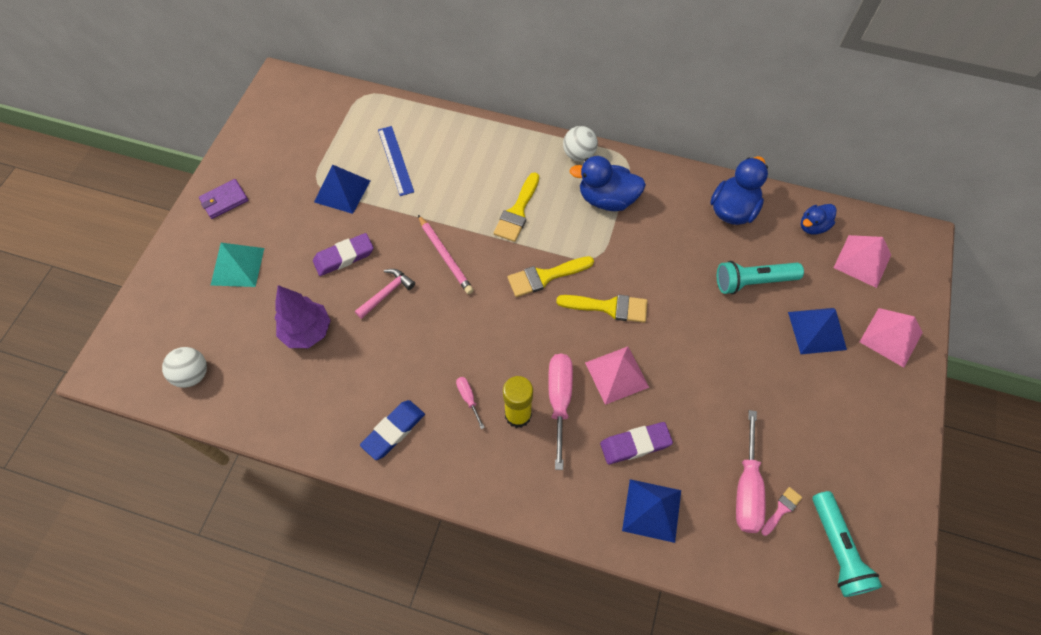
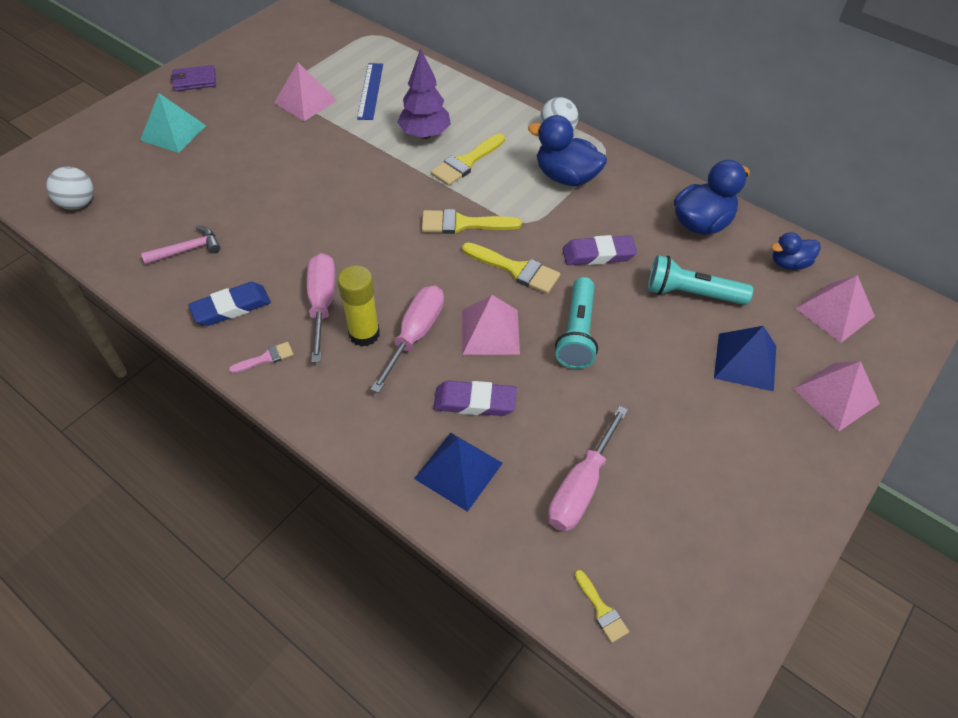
camera: 20 degrees right, 10 degrees down
(307, 332) = (202, 201): purple tree -> purple tree (425, 134)
(342, 191) = (305, 101): blue pyramid -> pink pyramid
(344, 257) = (274, 152): purple eraser -> purple eraser (598, 254)
(387, 293) = (296, 192): pink hammer -> pink hammer (188, 249)
(445, 256) = (372, 179): pink pencil -> none
(468, 398) = (322, 303): pink screwdriver -> pink screwdriver, size x2.02
(781, 509) = (612, 523): pink brush -> pink brush (266, 358)
(804, 582) = (601, 610): none -> yellow brush
(837, 549) = (660, 590): turquoise flashlight -> turquoise flashlight (577, 333)

